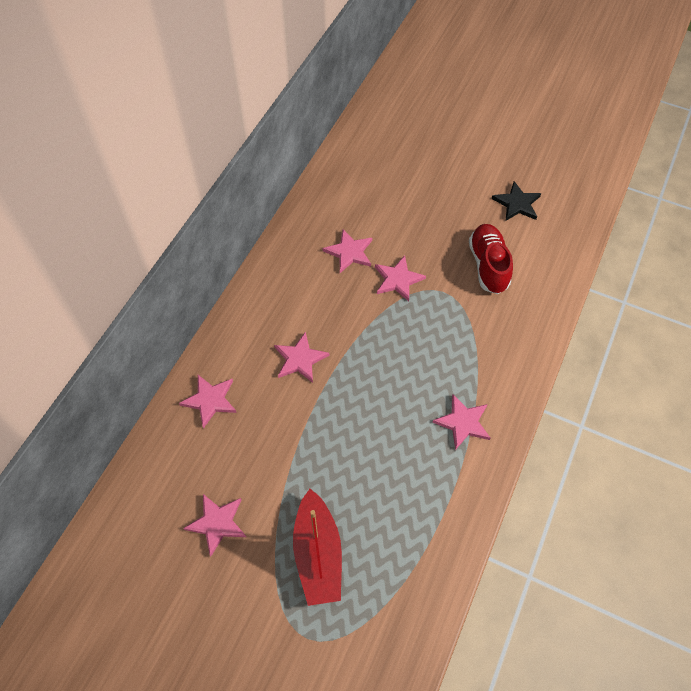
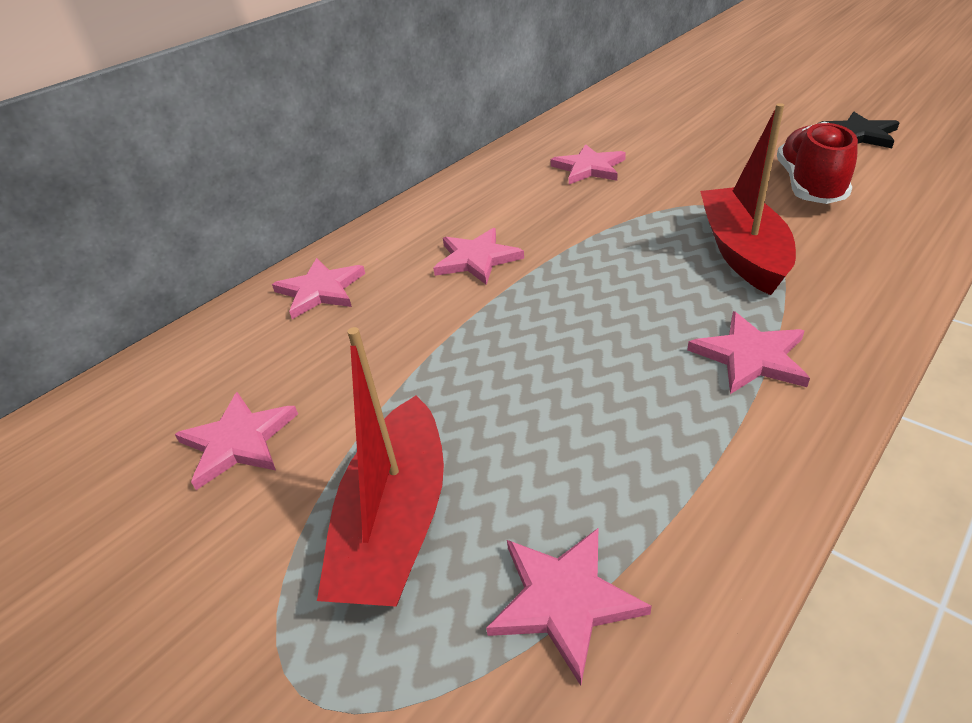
camera: 20 degrees right, 20 degrees down
(398, 279) = (656, 193): pink star -> pink star (564, 600)
(453, 336) = (742, 252): none -> red boat

